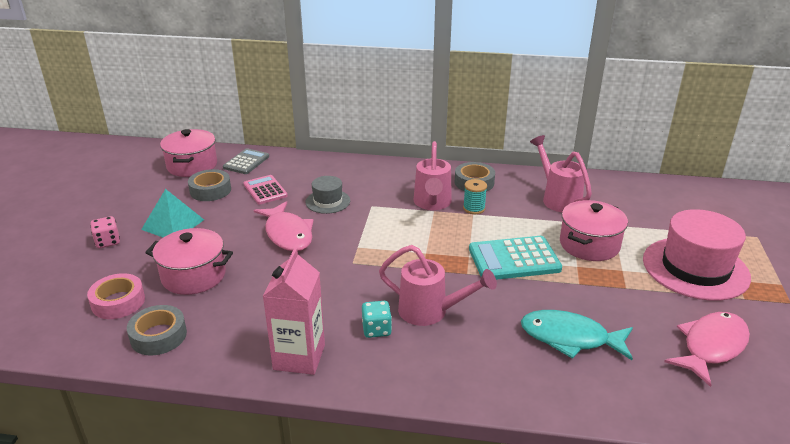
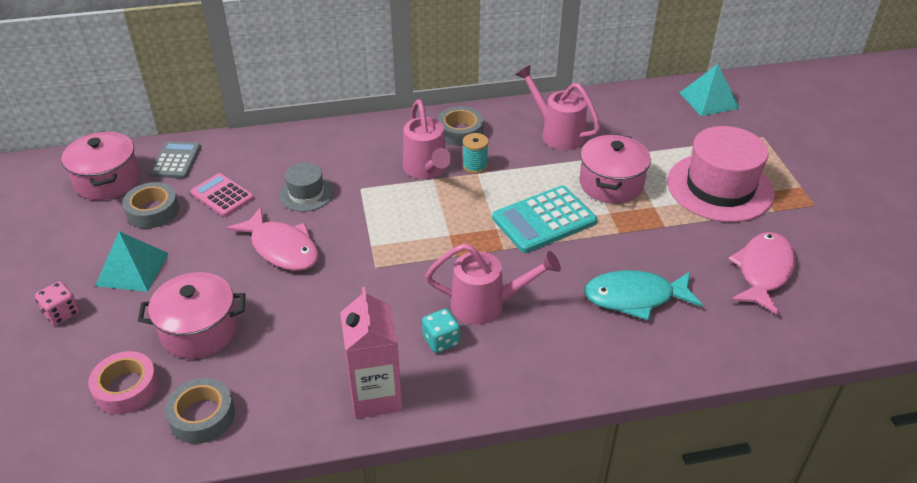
camera: 20 degrees left, 10 degrees up
(713, 199) = (709, 100): none -> turquoise pyramid

